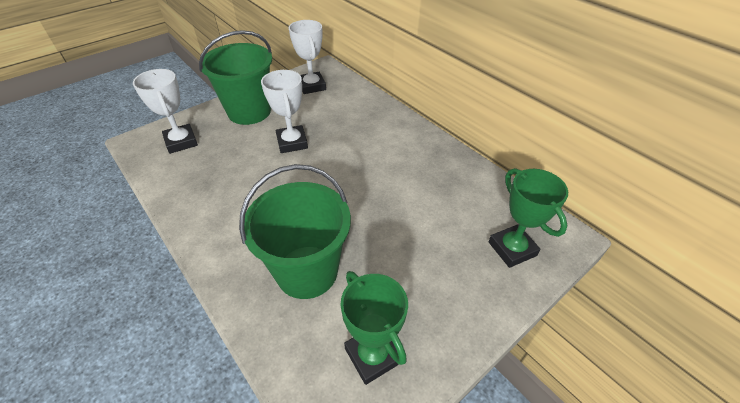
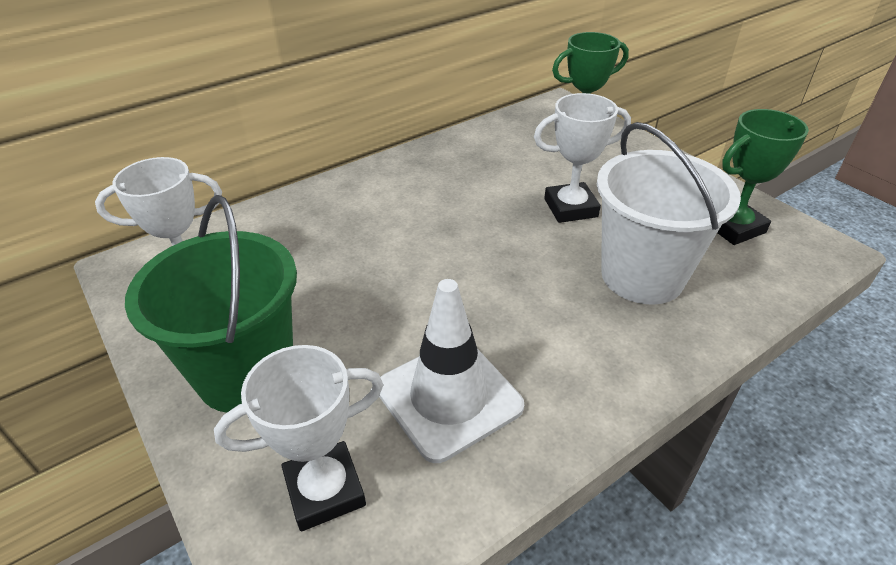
camera: 85 degrees left, 5 degrees down
(219, 175) = (449, 397): none -> white traffic cone
(292, 142) = (370, 302): white trophy -> white trophy (570, 208)
(307, 271) = (642, 276): green bucket -> white bucket

